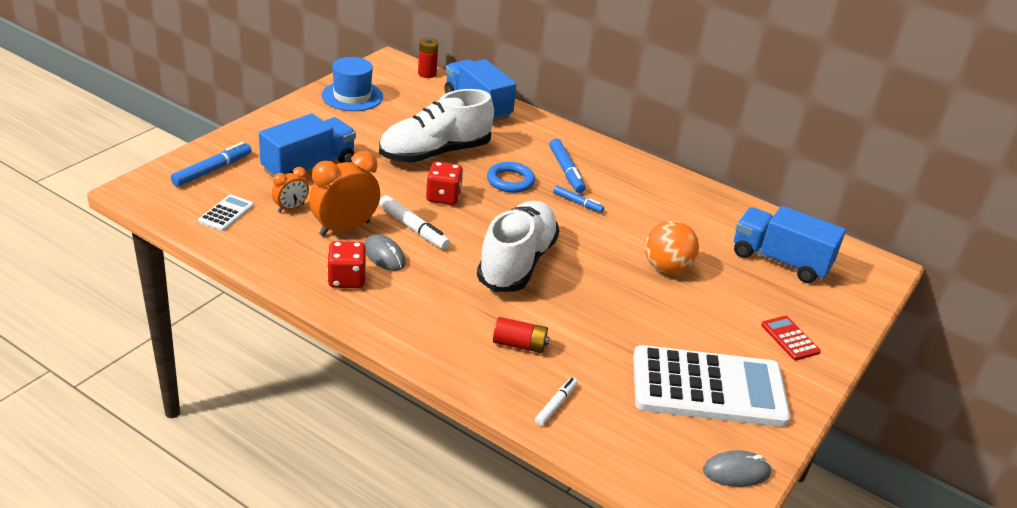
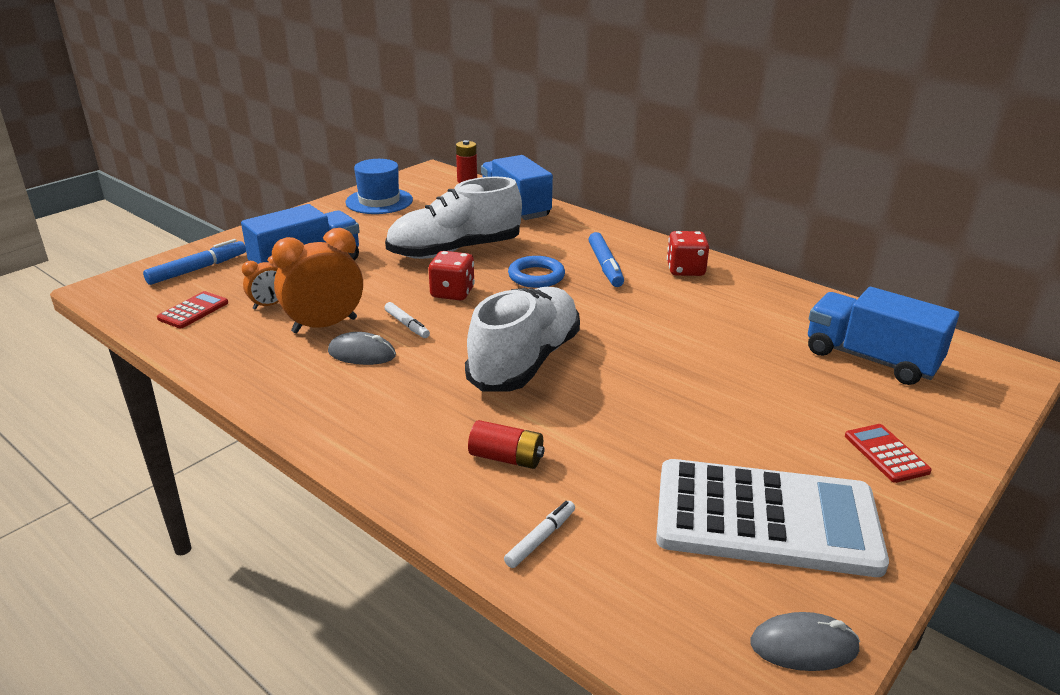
camera: 10 degrees right, 5 degrees down
(226, 213) = (193, 311): white calculator -> red calculator
(346, 279) = (306, 379): red dice -> red dice (685, 270)
(384, 256) = (362, 354): grey mouse -> grey mouse turned 45 degrees counterclockwise
(413, 228) = (407, 325): white marker -> white marker, size x0.63
(577, 203) = (613, 297): blue marker -> none
(666, 268) = (718, 367): orange ball -> none

